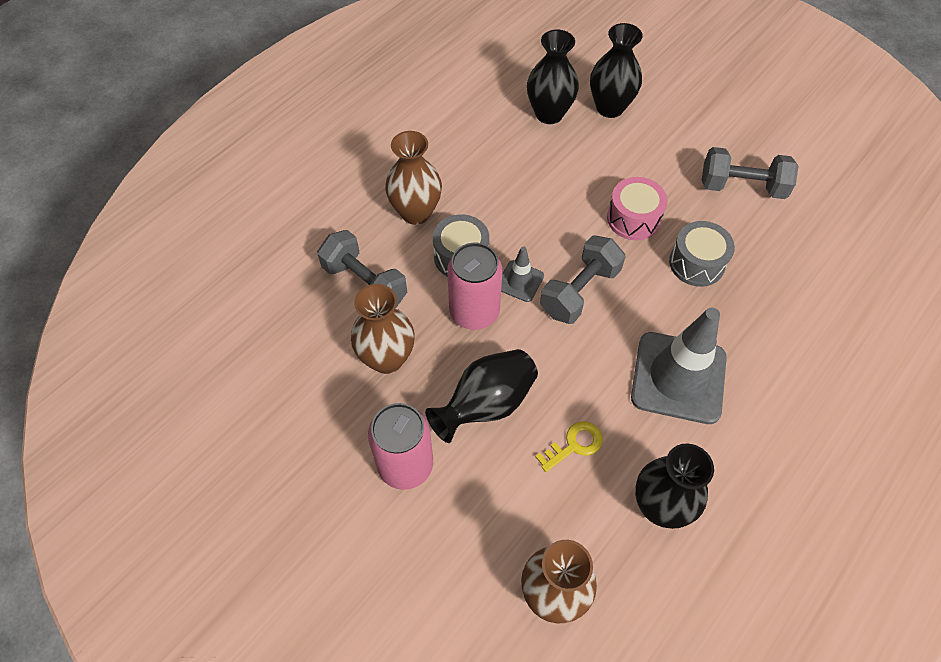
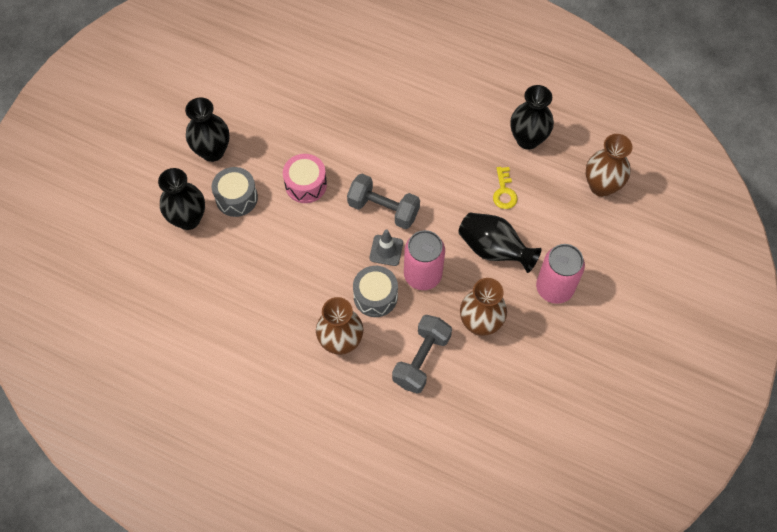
camera: 105 degrees left, 5 degrees up
(549, 114) = (205, 264): black vase -> black vase (212, 151)
(574, 445) = (504, 192): yellow key -> yellow key turned 135 degrees counterclockwise
(678, 377) = (435, 140): grey traffic cone -> none
(696, 263) = (337, 139): grey drum -> grey drum (236, 198)
(742, 187) = (255, 117): grey dumbbell -> none

